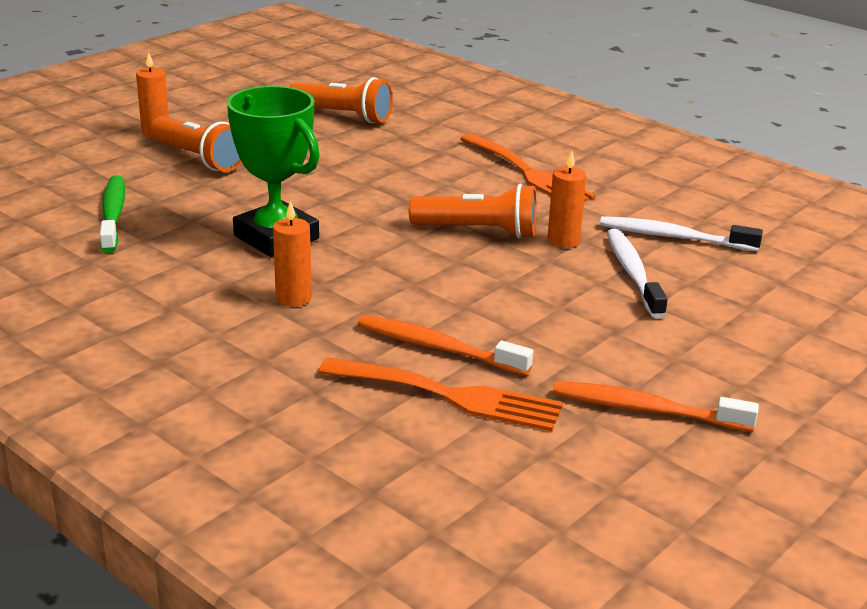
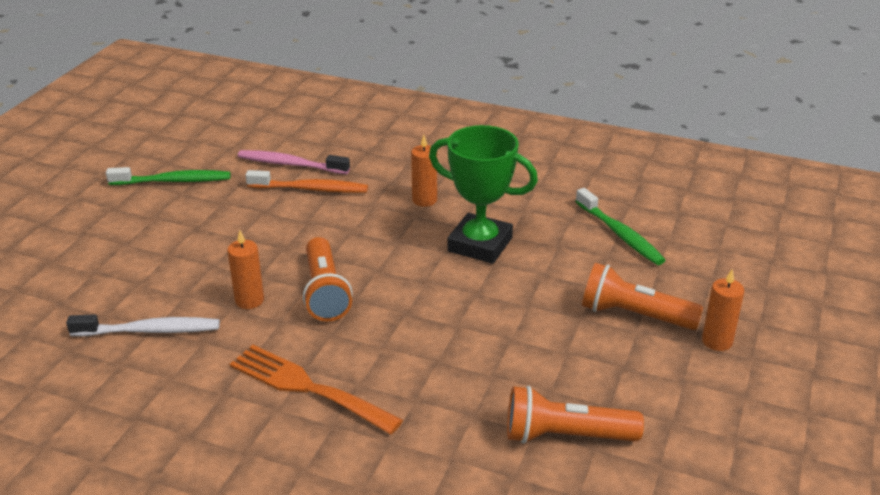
camera: 160 degrees right, 5 degrees up
(450, 395) = (290, 164): orange fork -> pink toothbrush
(479, 231) = (325, 292): orange flashlight -> orange flashlight turned 90 degrees counterclockwise
(632, 273) = (186, 280): white toothbrush -> none
(646, 409) = (173, 181): orange toothbrush -> green toothbrush

